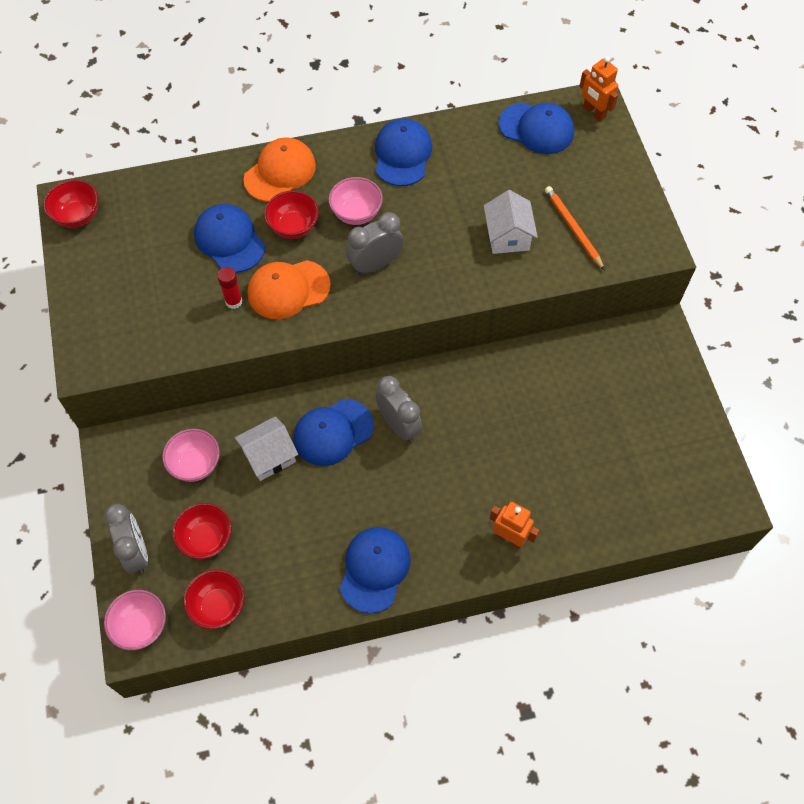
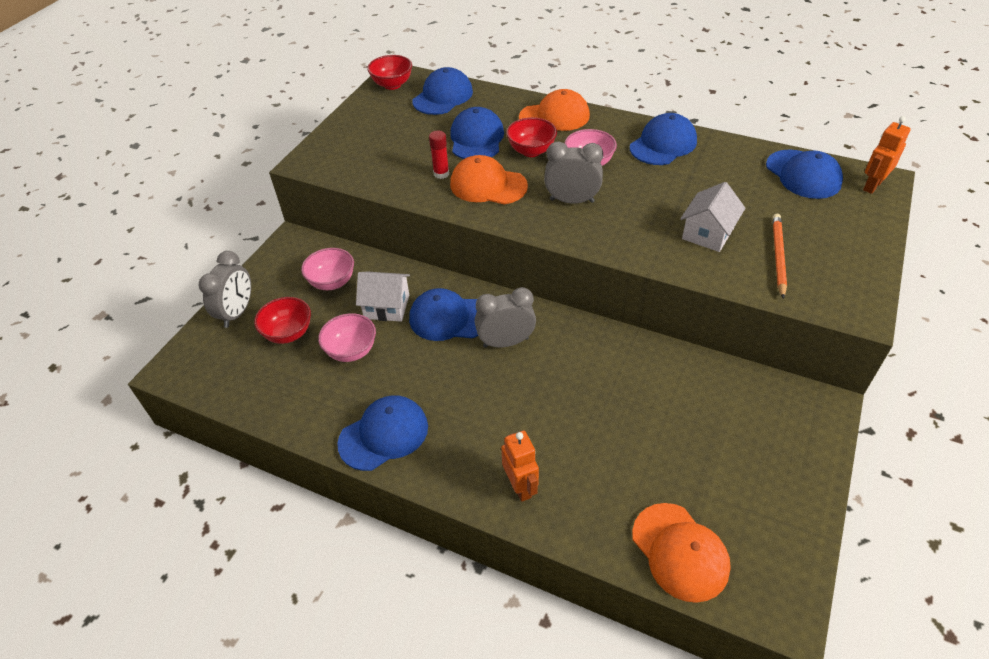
camera: 40 degrees right, 15 degrees down
(141, 626) = (188, 361): pink bowl -> pink bowl (351, 351)
(147, 204) = (443, 96): none -> blue cap
(218, 606) = (248, 383): red bowl -> none
(399, 425) = (505, 342): grey clock -> grey clock turned 105 degrees counterclockwise
(594, 112) = (872, 185): orange robot -> orange robot turned 45 degrees clockwise
(646, 509) = (680, 552): none -> orange cap

